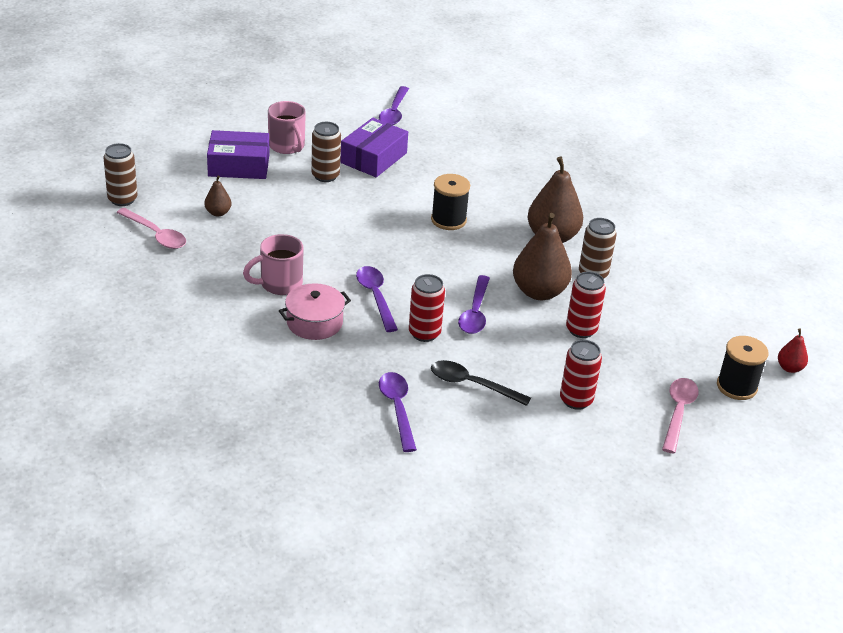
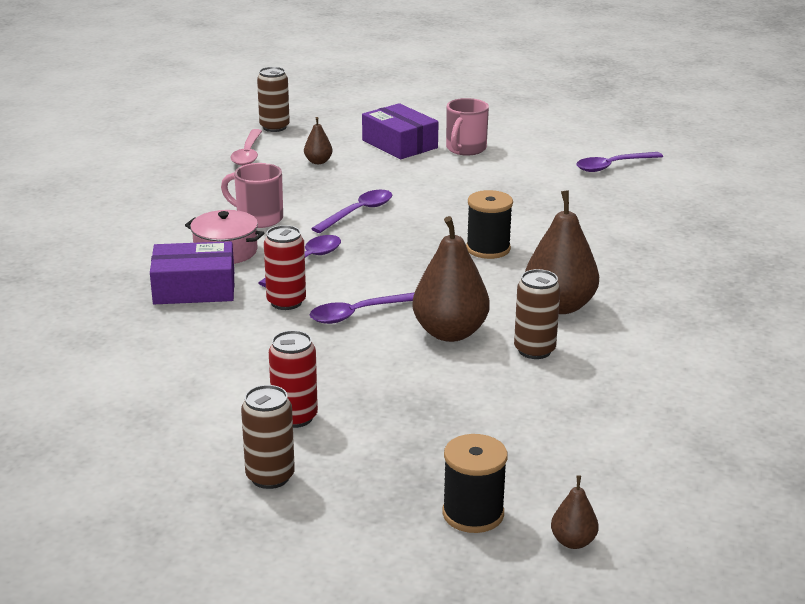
camera: 55 degrees right, 10 degrees down
(325, 176) = (452, 177): brown can -> brown can (270, 477)
(373, 158) = (520, 184): purple box -> purple box (194, 288)
(397, 408) = (151, 331): purple spoon -> purple spoon (358, 212)
(471, 384) = (239, 352): black spoon -> none
(581, 330) = (423, 378): red can -> none
(678, 412) = (363, 489): pink spoon -> none
(789, 368) = (573, 542): red pear -> brown pear

